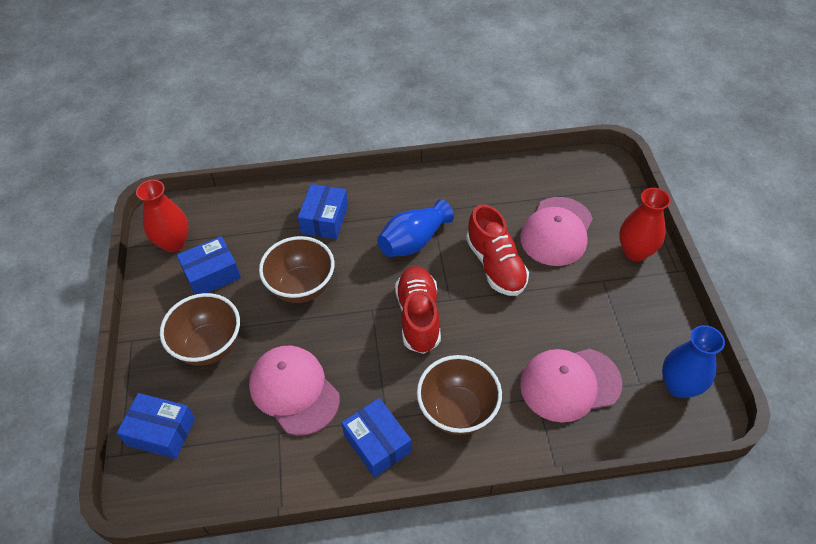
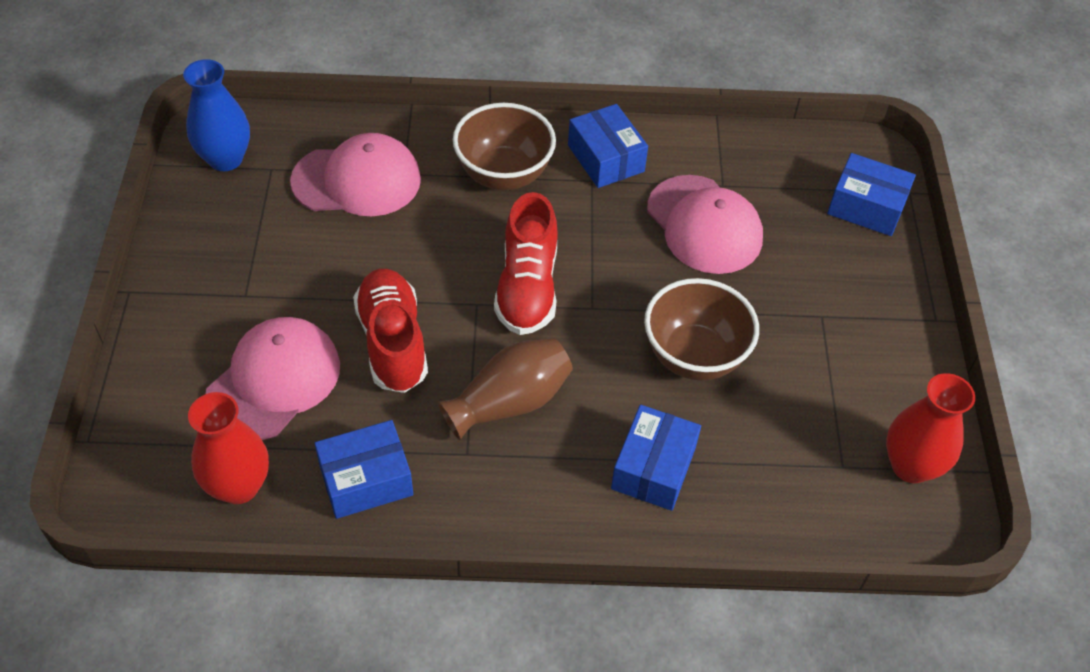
camera: 175 degrees left, 0 degrees up
(209, 346) = (823, 295): brown bowl -> none
(212, 274) = (836, 399): blue box -> blue box (366, 480)
(414, 241) = (509, 402): blue vase -> brown vase
(635, 252) = (171, 328): red vase -> red vase (239, 486)

